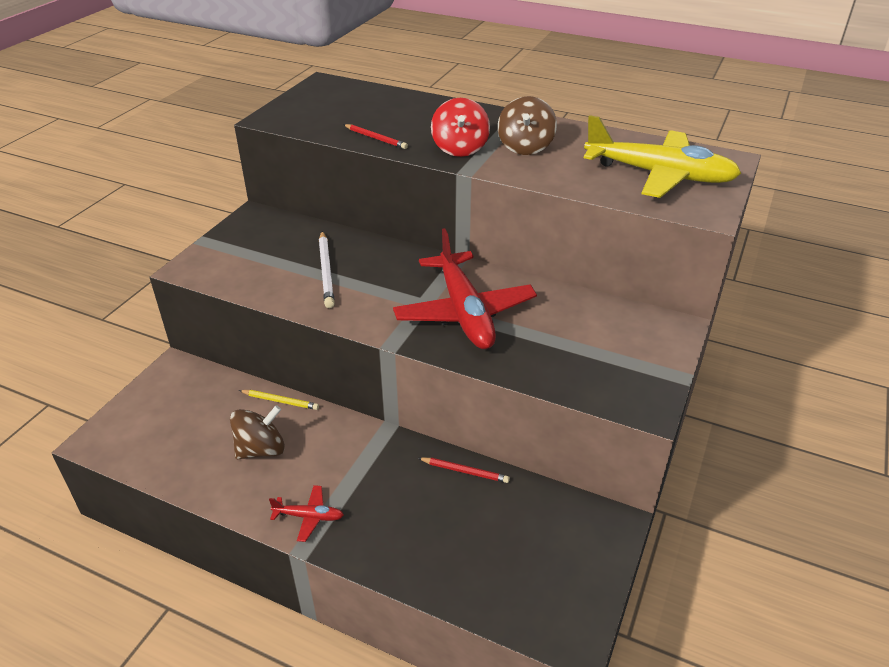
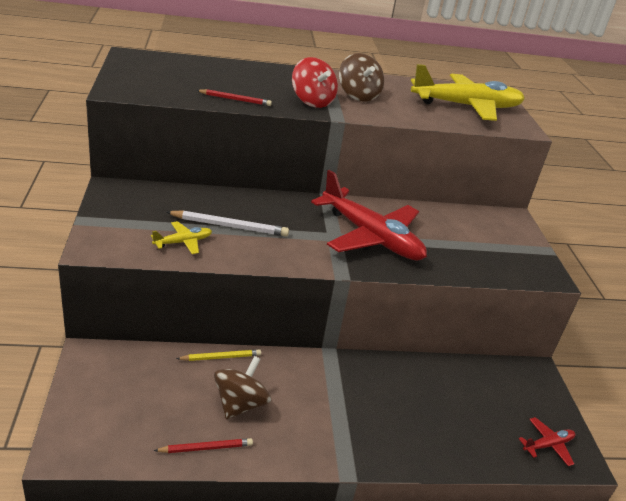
camera: 35 degrees left, 5 degrees down
(268, 278) = (183, 242): none -> yellow plane
(309, 516) = (330, 445): red plane -> red plane (548, 445)
(326, 271) = (230, 226): white pencil -> white pencil turned 45 degrees counterclockwise
(465, 471) = (414, 368): red pencil -> red pencil (206, 448)

